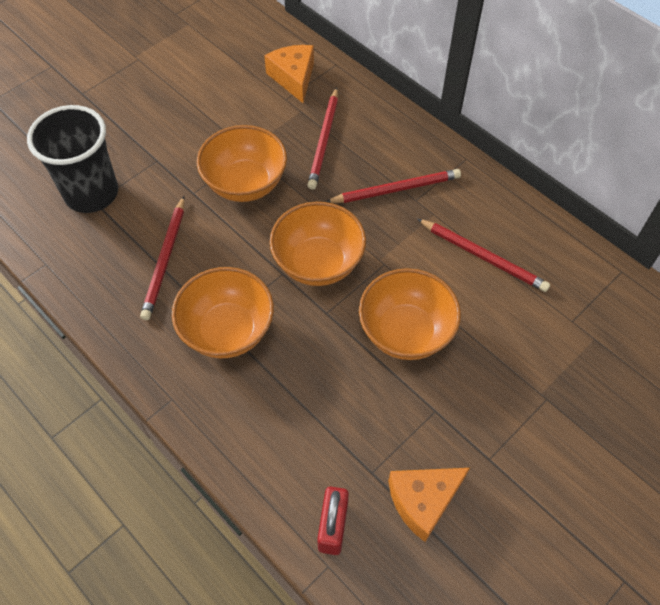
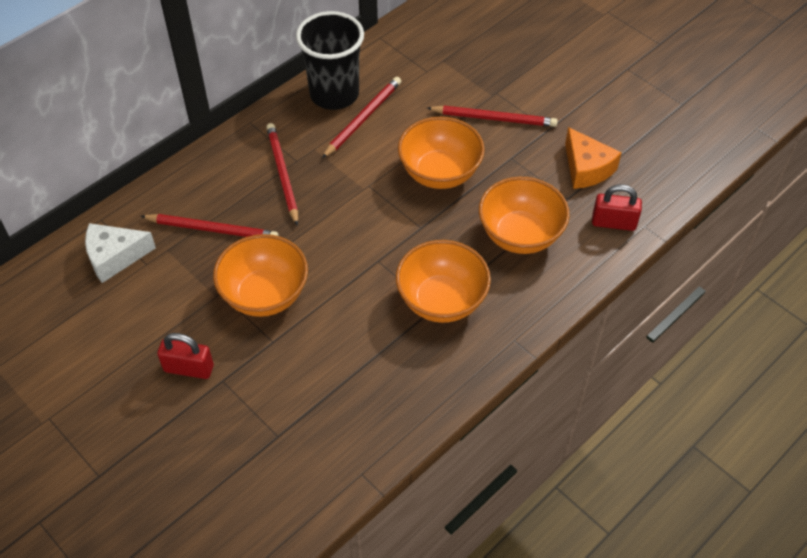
camera: 90 degrees left, 5 degrees down
(92, 193) = (265, 441): black cup -> black cup (334, 94)
(165, 260) = (359, 359): red pencil -> red pencil (494, 118)
(172, 137) = (189, 368): none -> red padlock
(293, 78) = (115, 257): orange cheese -> white cheese
(318, 263) = (367, 233): orange bowl -> orange bowl (520, 235)

